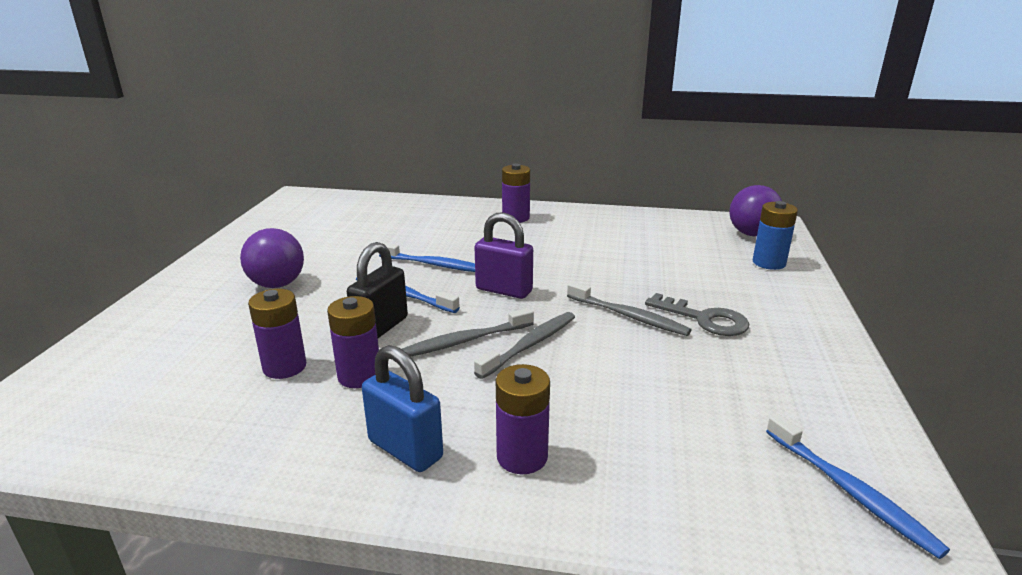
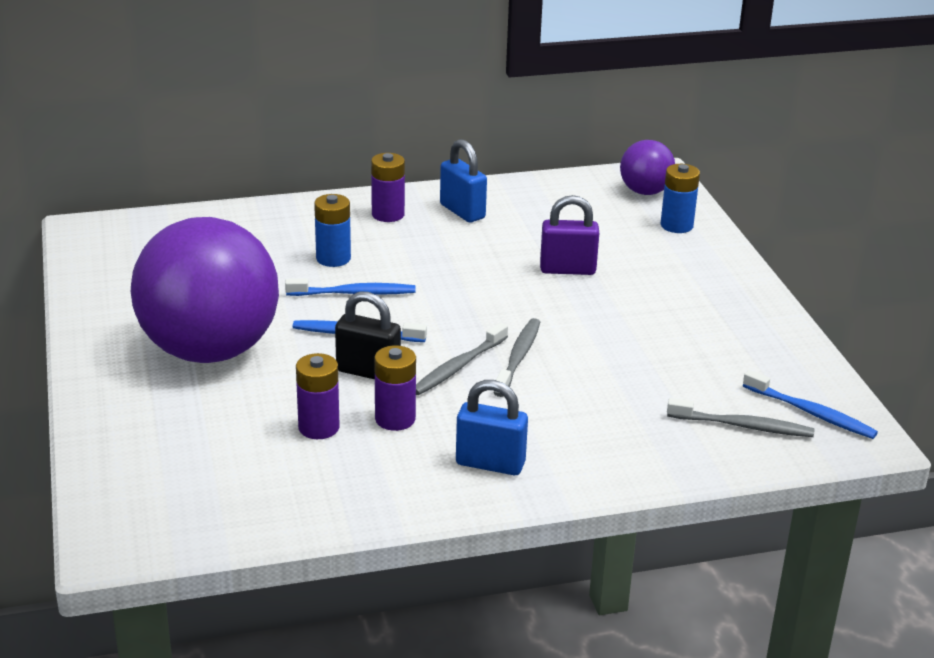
camera: 25 degrees left, 5 degrees up
(277, 284) = (210, 350): purple ball -> purple ball, size x2.16
(381, 327) = (368, 372): black padlock -> black padlock turned 75 degrees counterclockwise
(444, 239) = (333, 258): none -> blue battery
(504, 290) = (450, 308): purple padlock -> purple padlock (567, 269)
(522, 457) = (581, 446): purple battery -> none
(577, 224) = (462, 211): none -> blue padlock
(628, 316) = (584, 311): grey toothbrush -> grey toothbrush (743, 426)
(705, 319) = (650, 300): grey key -> none

